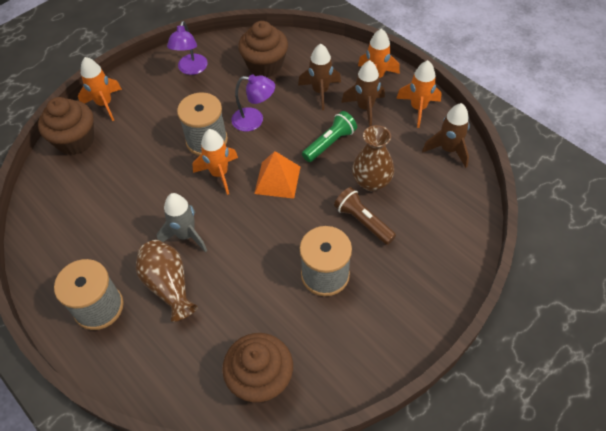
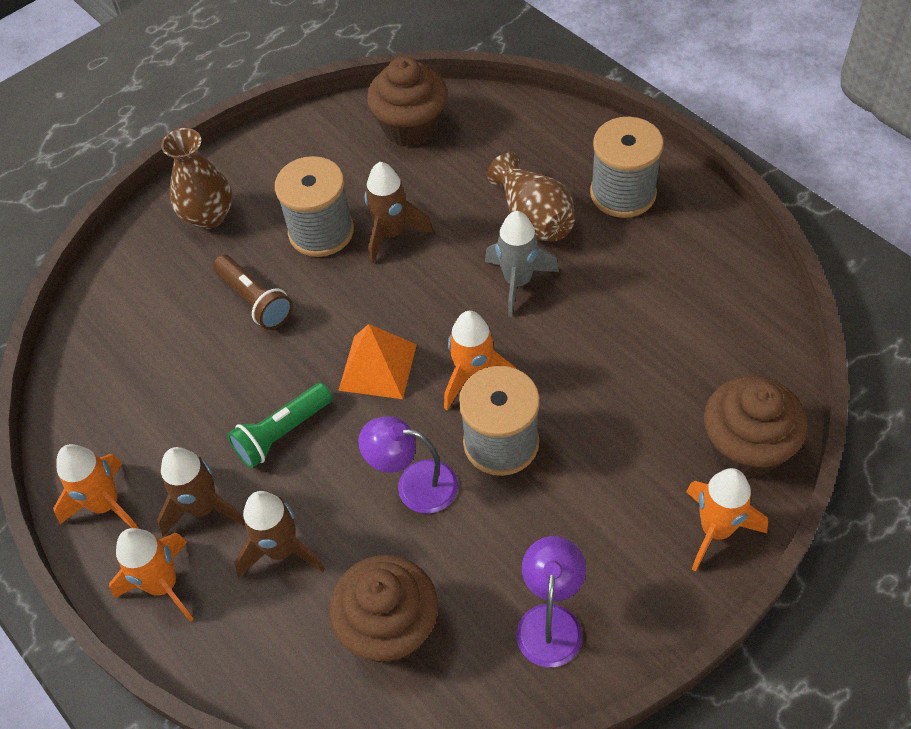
camera: 175 degrees left, 0 degrees up
(371, 182) = (227, 362): brown vase -> brown vase (209, 216)
(448, 150) = (85, 417): brown rocket -> brown rocket (392, 234)

